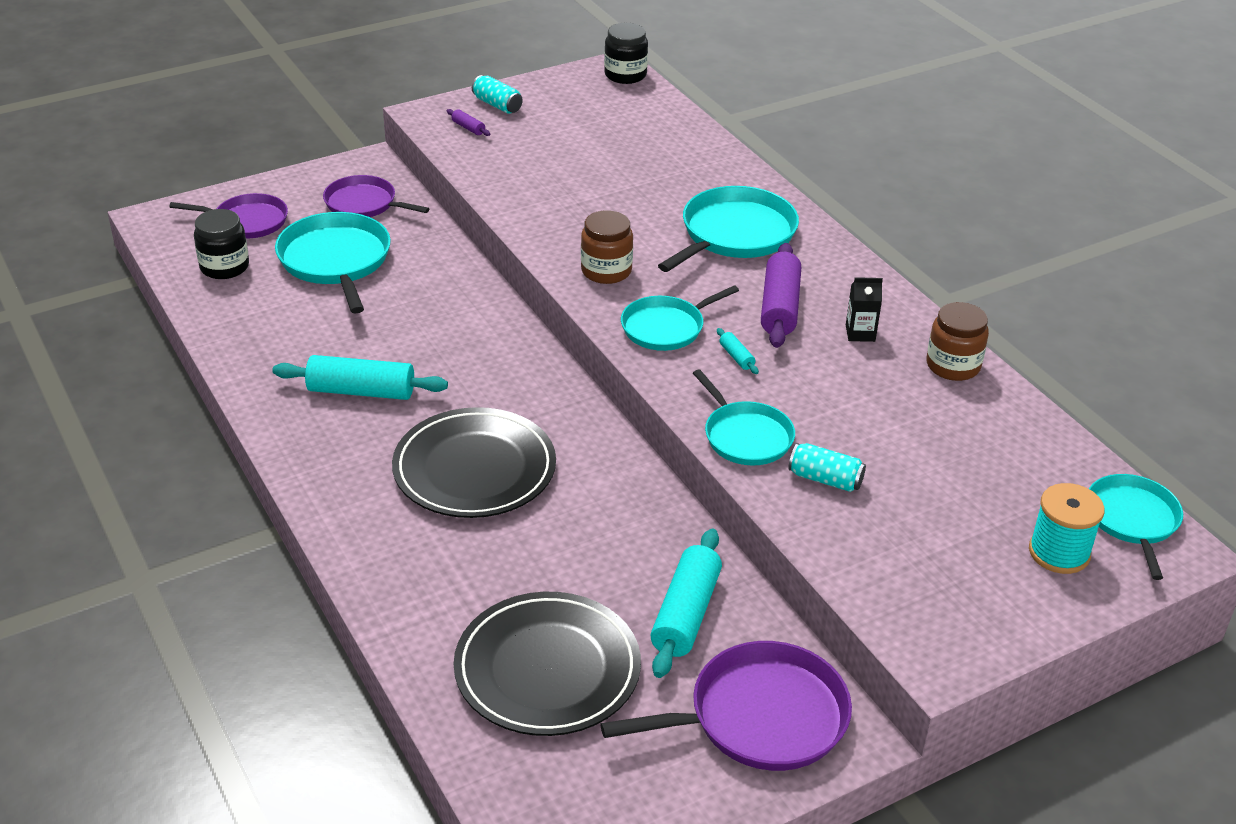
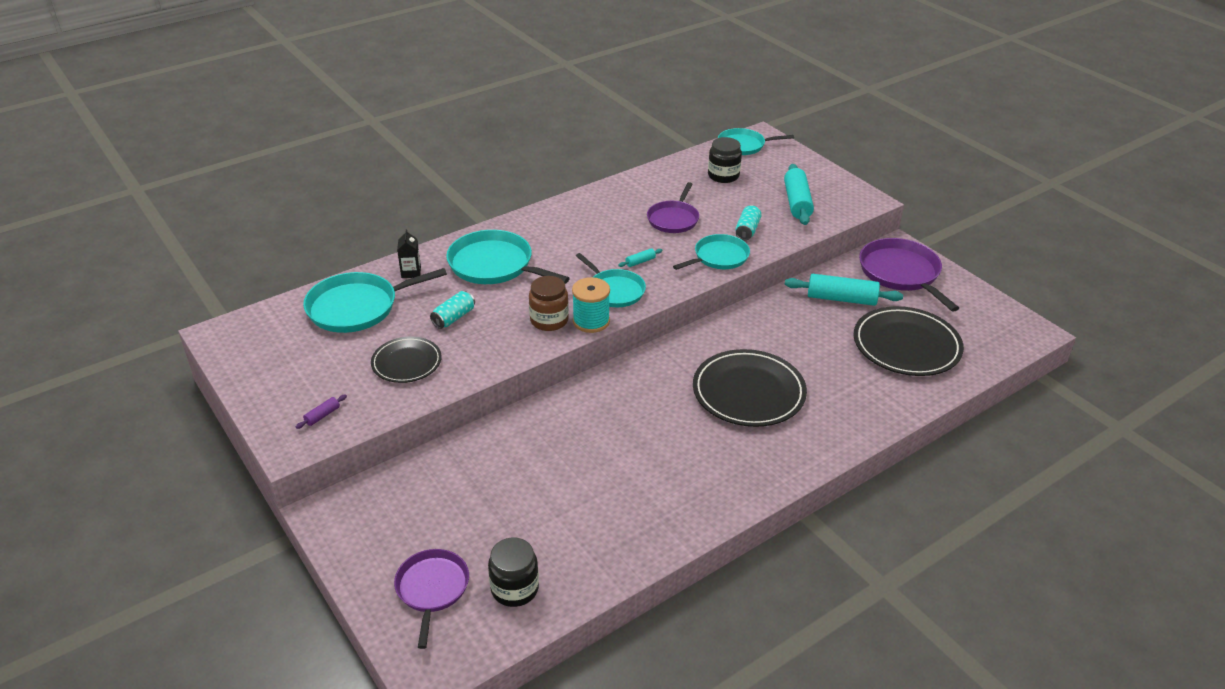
camera: 95 degrees left, 0 degrees up
(335, 261) = (499, 508): turquoise pan -> turquoise pan (357, 307)
(361, 391) = (679, 462): turquoise rolling pin -> turquoise rolling pin (797, 202)
(364, 204) = (401, 505): purple pan -> purple pan (673, 219)
(497, 105) = (279, 401): turquoise can -> turquoise can (454, 317)
(543, 173) = (406, 362): none -> black plate
(625, 75) = (234, 328): black jar -> black jar (723, 176)
(780, 307) = (582, 246): purple rolling pin -> none
(860, 333) = (604, 217): black carton -> black carton (411, 272)
(953, 366) = (630, 187): brown jar -> none
(1059, 552) = (776, 165): turquoise spool -> turquoise spool (591, 321)

